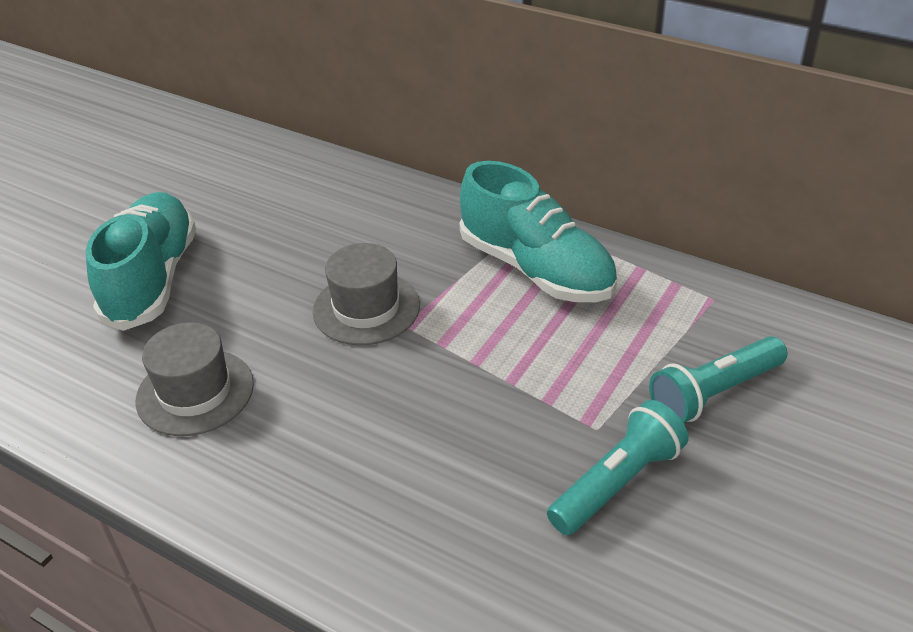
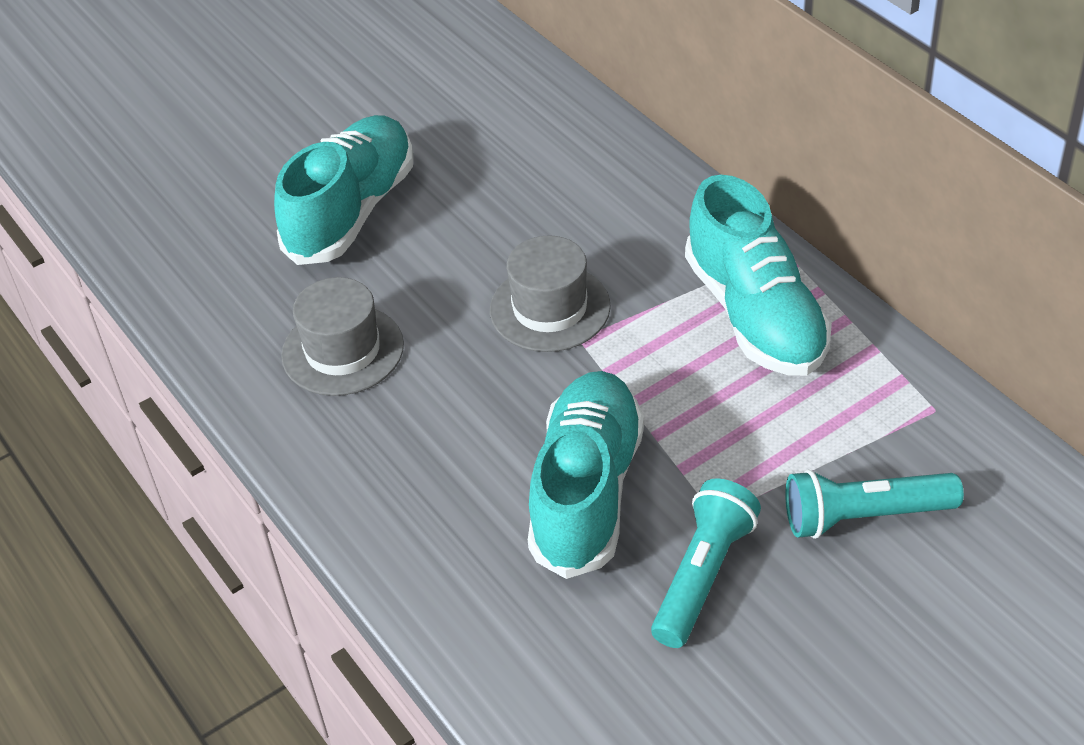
camera: 25 degrees right, 5 degrees up
(478, 444) = (587, 491): none -> turquoise shoe
(617, 483) = (703, 575): turquoise flashlight -> turquoise flashlight turned 45 degrees counterclockwise

